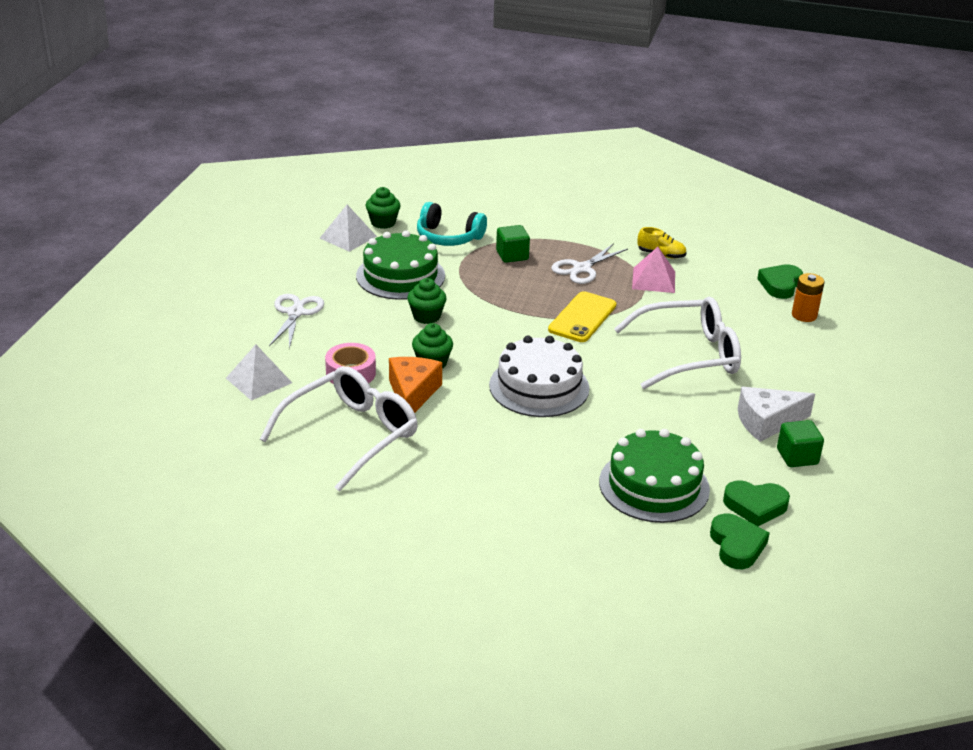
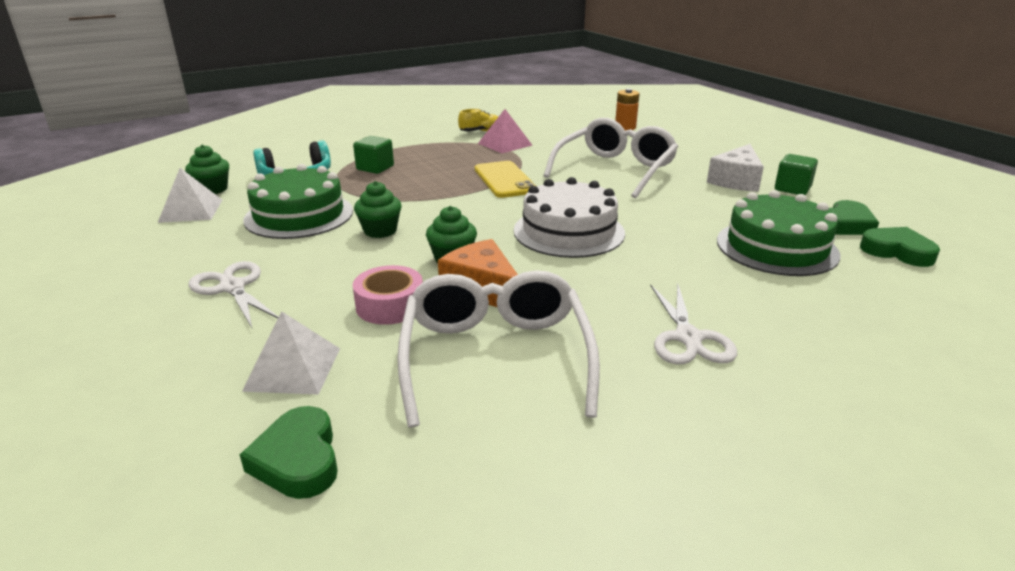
camera: 45 degrees left, 5 degrees down
(582, 269) = (444, 156): white scissors -> white scissors (688, 338)
(780, 285) = (580, 120): green heart -> green heart (298, 459)

